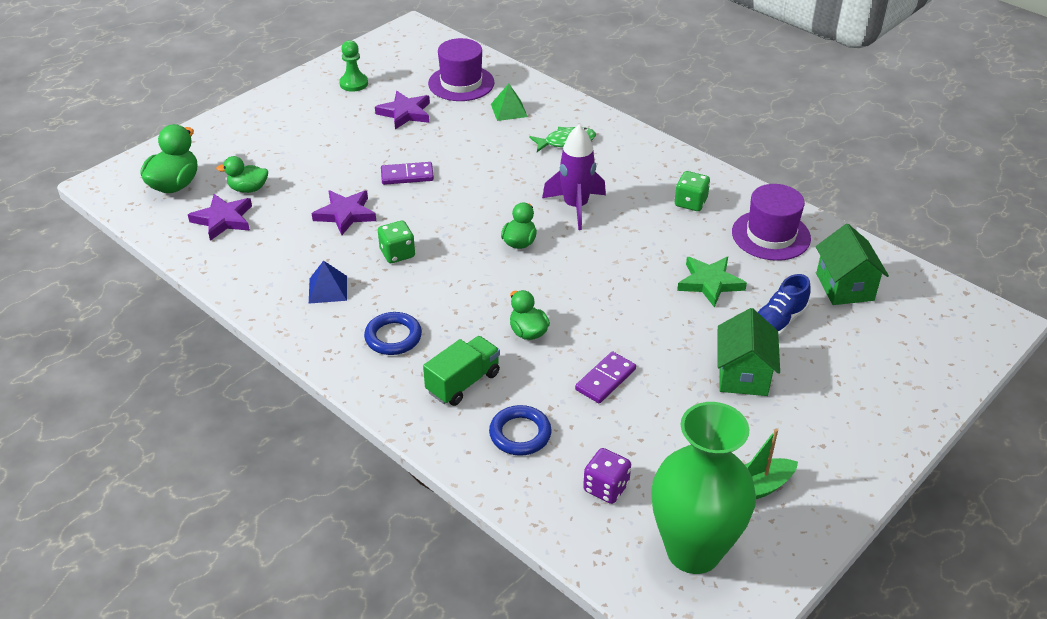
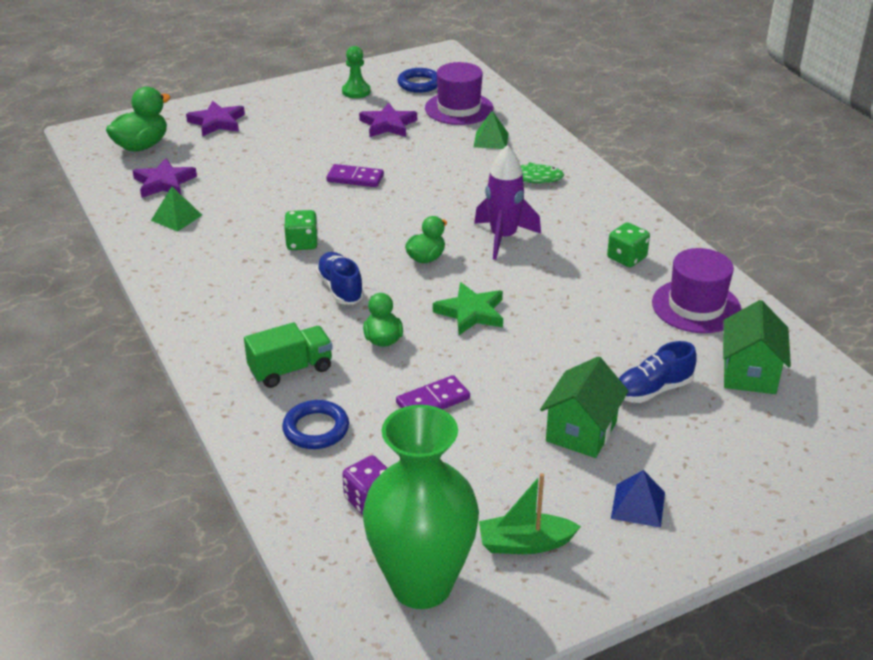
camera: 20 degrees right, 5 degrees down
(248, 189) = (203, 161): green duck -> none
(259, 254) = (176, 217): none -> green pyramid
(328, 289) = (218, 260): blue pyramid -> blue pyramid (638, 505)
(345, 214) = (276, 200): purple star -> purple star (217, 122)
(393, 337) = (251, 314): blue ring -> blue ring (419, 84)
(460, 291) = (340, 289): none -> blue shoe
(709, 283) = (600, 337): green star -> green star (471, 313)

